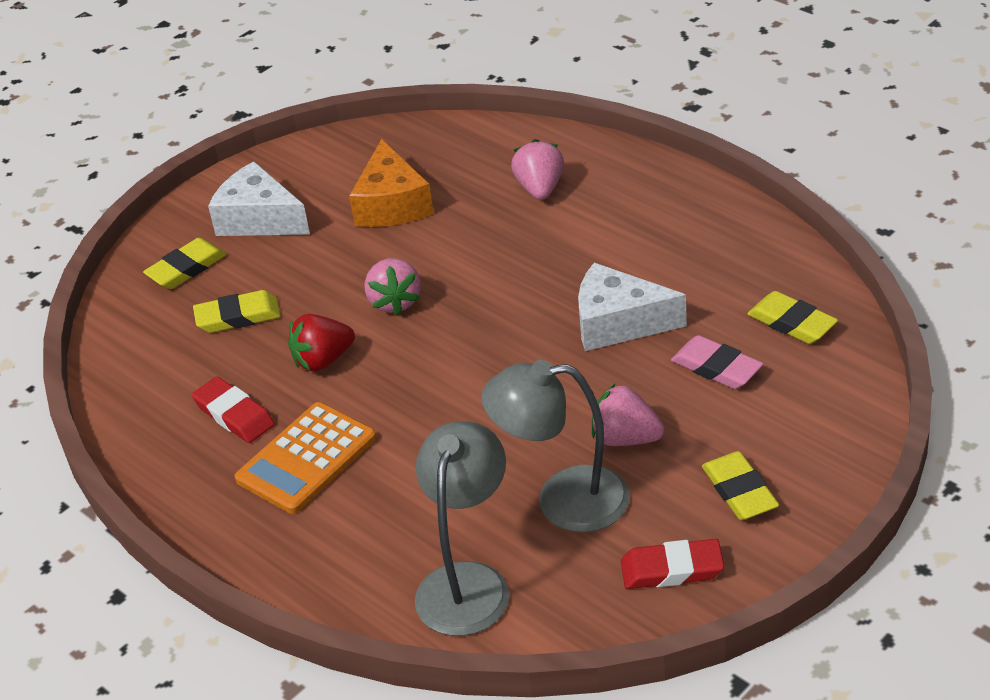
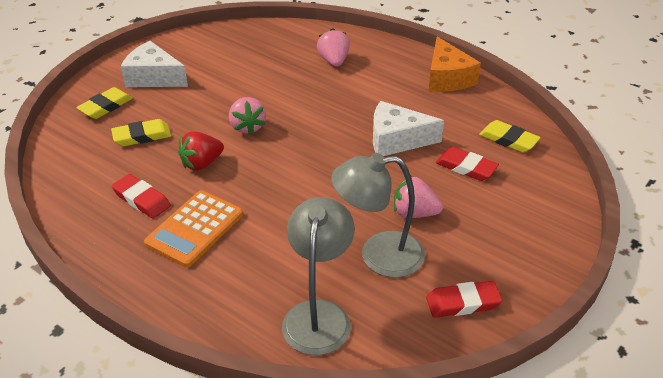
camera: 10 degrees left, 0 degrees up
(391, 204) = (240, 69): orange cheese -> orange cheese (447, 78)
(716, 367) = (466, 167): pink eraser -> red eraser
(739, 491) = (498, 247): yellow eraser -> none

